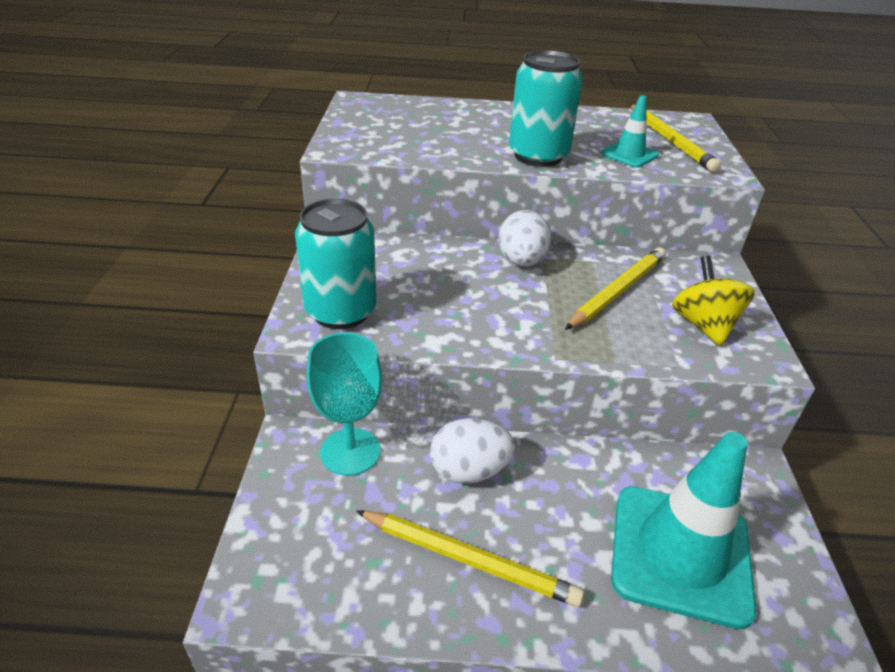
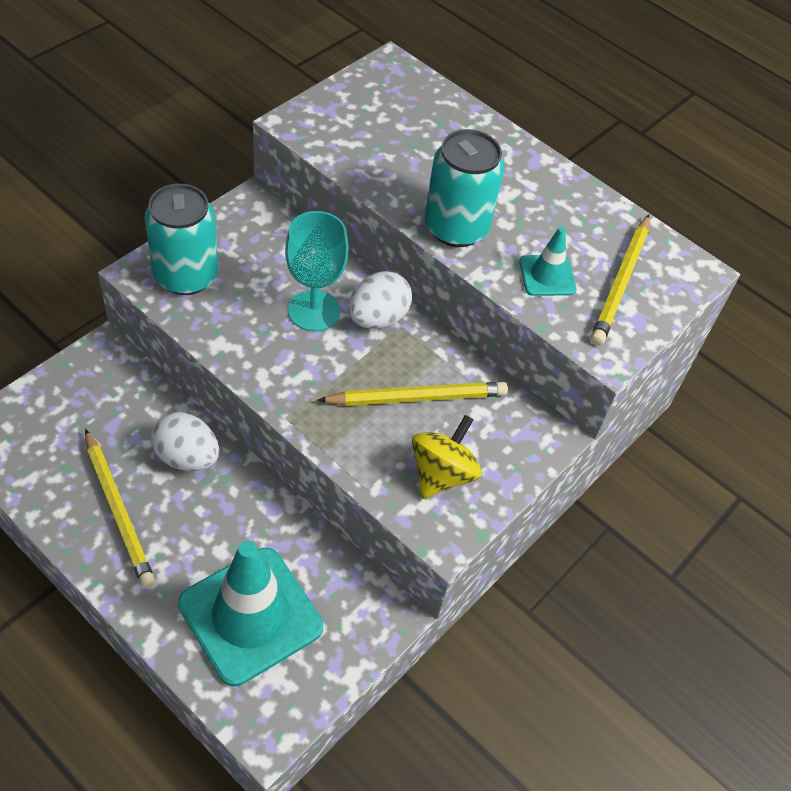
camera: 35 degrees right, 15 degrees up
(350, 451) = (129, 386): turquoise goblet -> turquoise goblet (314, 311)

